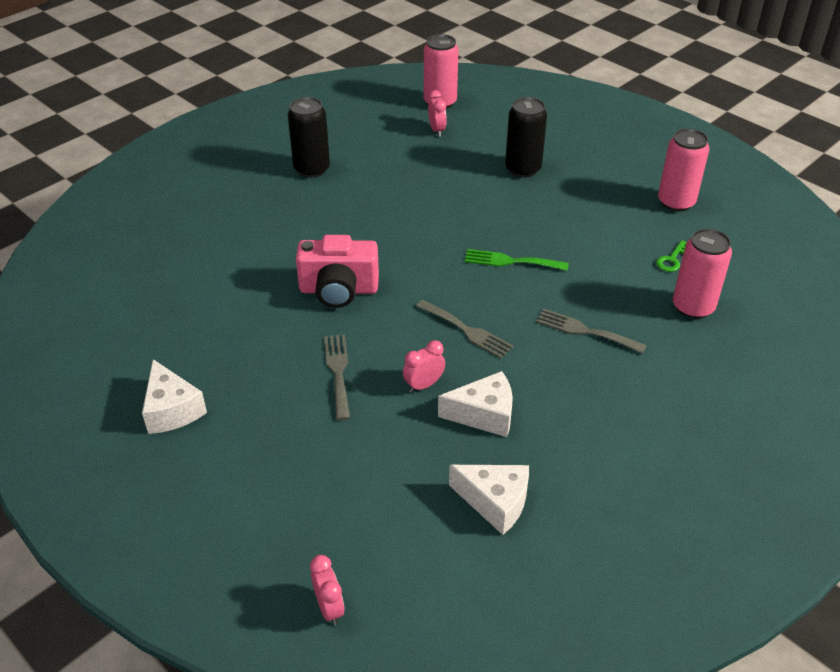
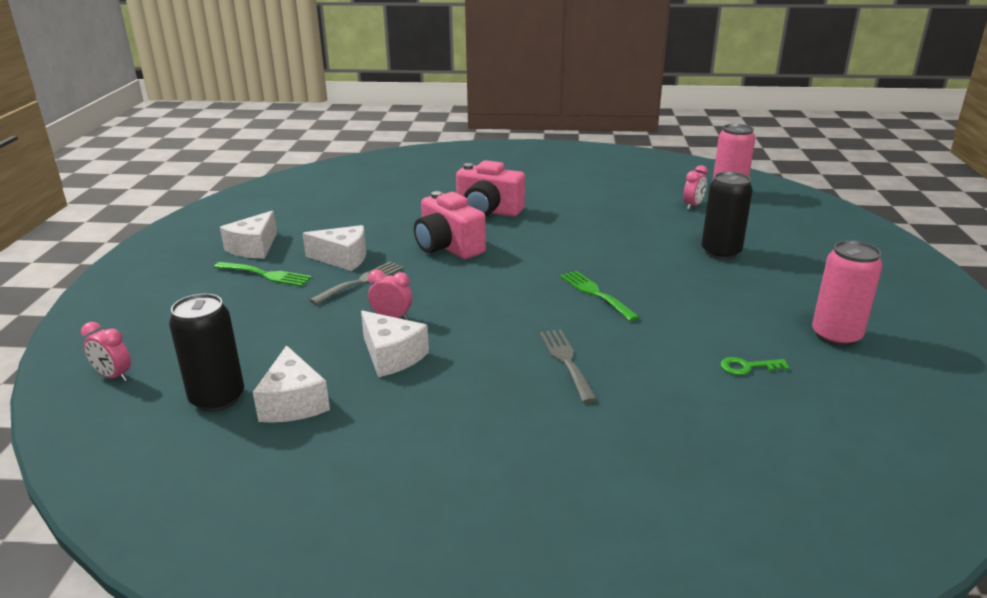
camera: 50 degrees right, 15 degrees down
(246, 426) = (266, 275): none -> green fork
(277, 362) = (343, 258): none -> white cheese
(299, 230) = (488, 211): none -> pink camera
(312, 169) = (559, 189): black can -> black can (217, 398)
(329, 607) = (113, 376): pink clock -> pink clock turned 90 degrees clockwise
(467, 331) = (480, 310): grey fork -> none
(693, 307) = (700, 406): pink can -> none

